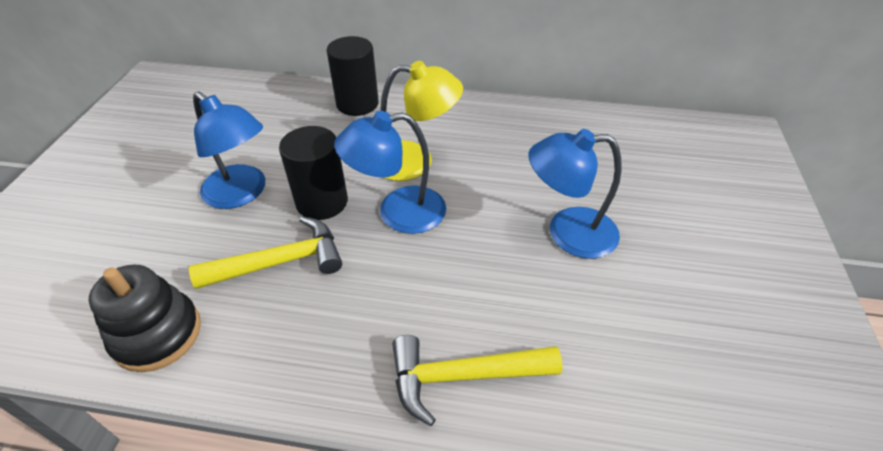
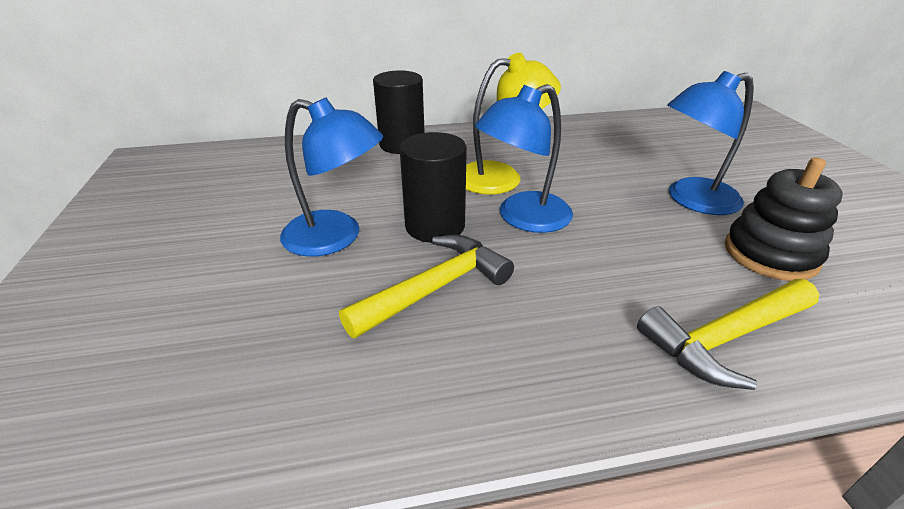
camera: 20 degrees left, 10 degrees down
(157, 334) = (336, 403): black stacking toy -> black stacking toy (770, 254)

